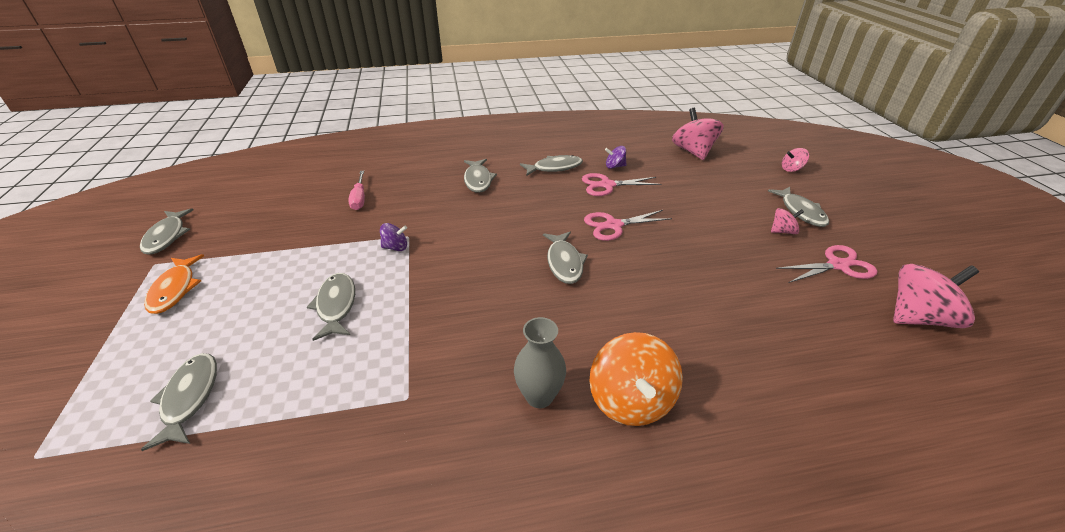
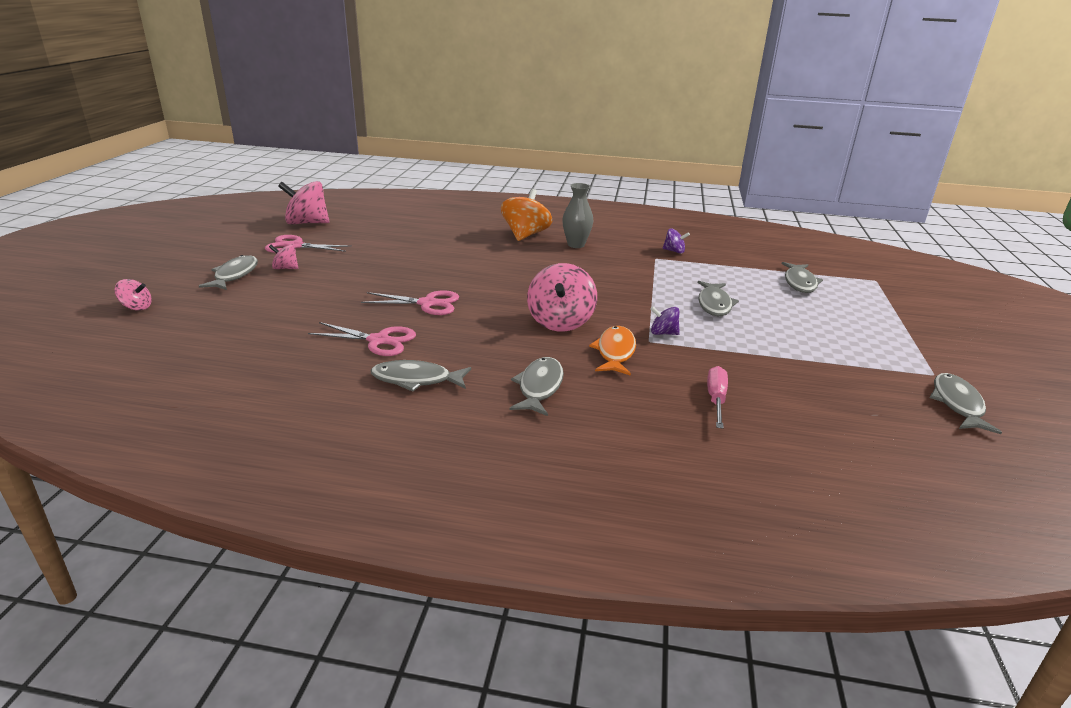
camera: 160 degrees left, 10 degrees down
(175, 289) = (880, 345): orange fish -> orange fish (615, 352)
(564, 262) = (505, 290): grey fish -> none
(614, 166) = (332, 361): purple spinning top -> purple spinning top (674, 251)
(693, 152) = (192, 356): pink spinning top -> pink spinning top (560, 322)

